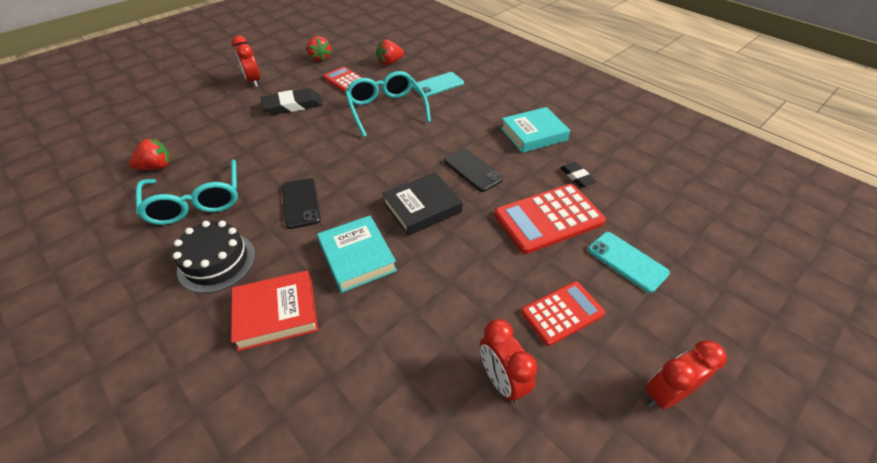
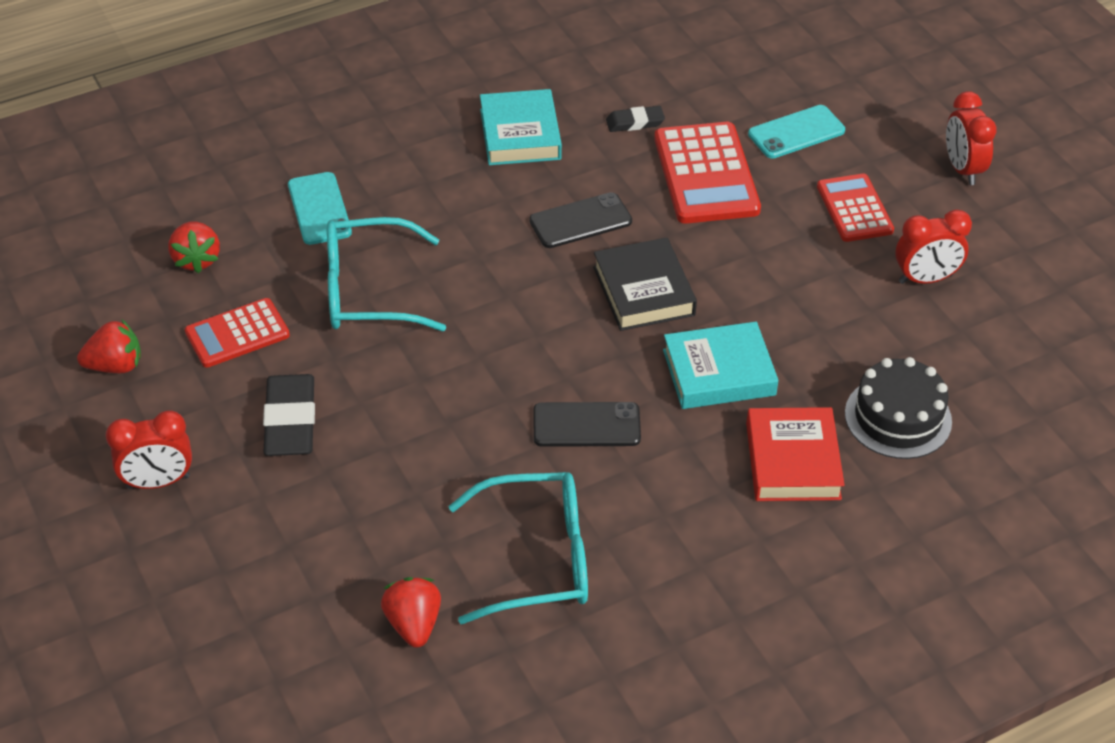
camera: 75 degrees left, 0 degrees up
(217, 262) = (684, 526): black cake -> black cake (898, 417)

